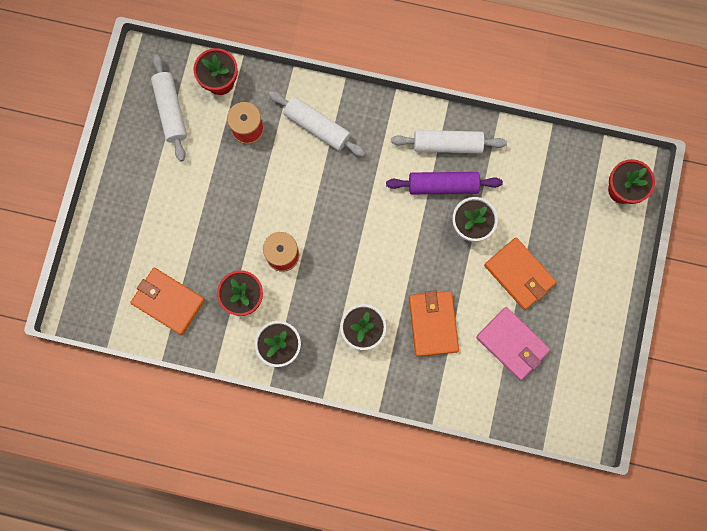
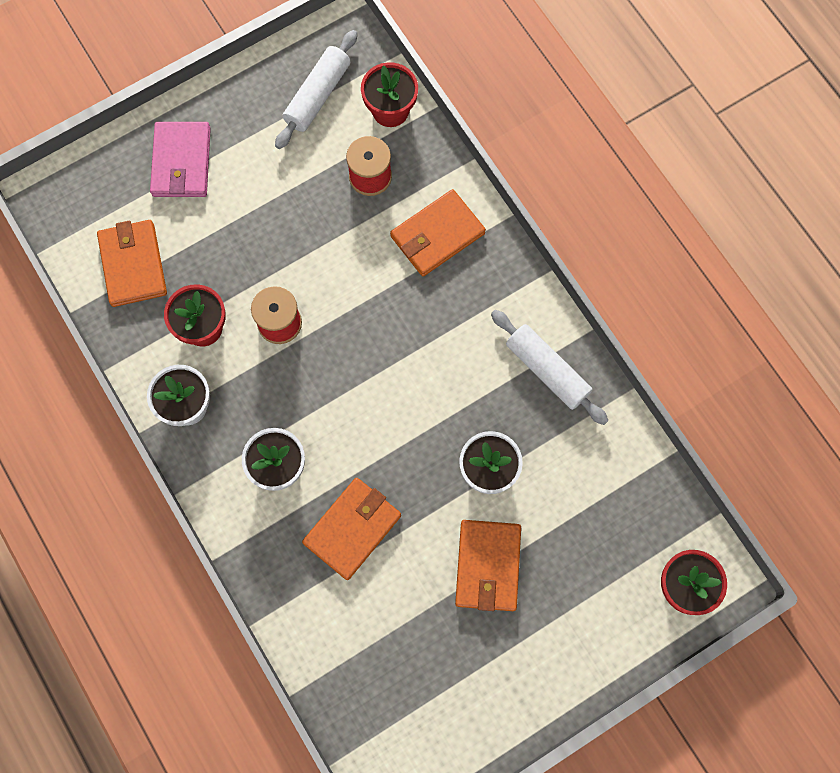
camera: 45 degrees right, 5 degrees down
(317, 127) = (437, 235): white rolling pin -> orange wallet
(443, 185) = (501, 405): purple rolling pin -> none
(512, 344) = (409, 627): pink wallet -> pink wallet (181, 162)

